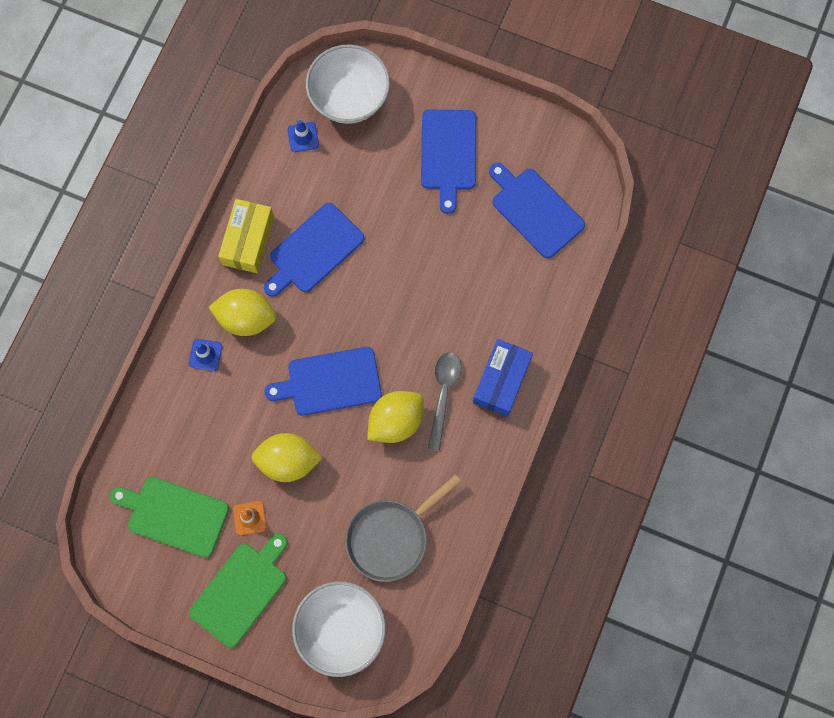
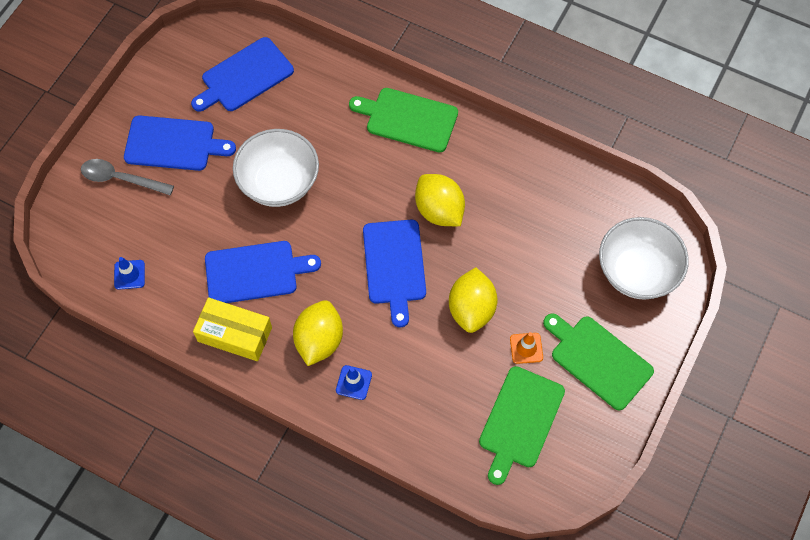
camera: 85 degrees left, 10 degrees down
(313, 250) = (255, 272): blue cutting board -> blue cutting board turned 60 degrees counterclockwise
(349, 98) = (95, 228): white bowl -> white bowl (279, 183)
(391, 537) = (550, 223): grey pan -> none
(443, 394) = (416, 168): grey spoon -> grey spoon (121, 179)
(501, 381) = (408, 119): blue box -> green cutting board

